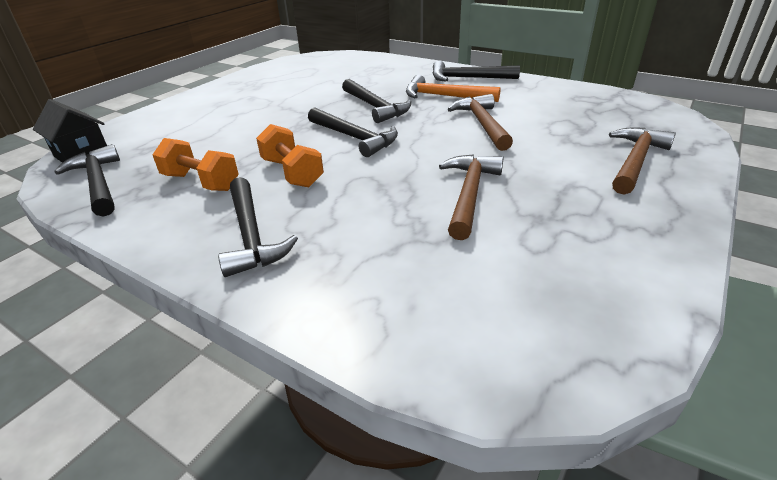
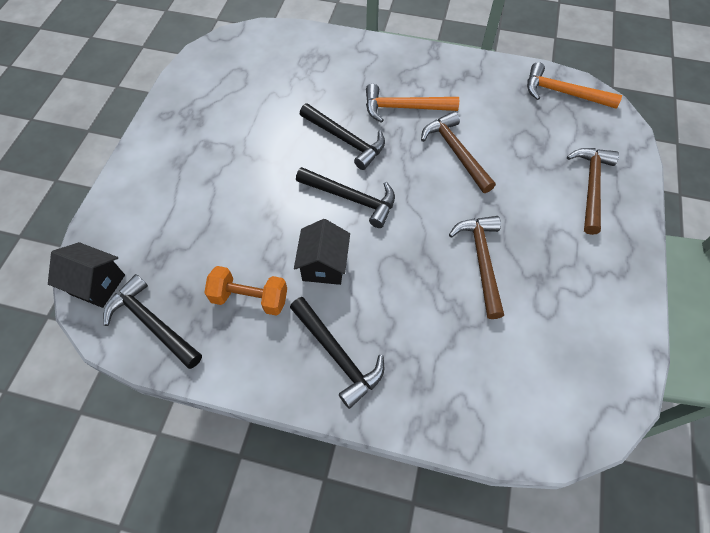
camera: 20 degrees left, 25 degrees up
(292, 173) = (324, 265): orange dumbbell -> black house
(468, 78) = (413, 67): black hammer -> none
(621, 103) = (563, 93): none -> orange hammer

